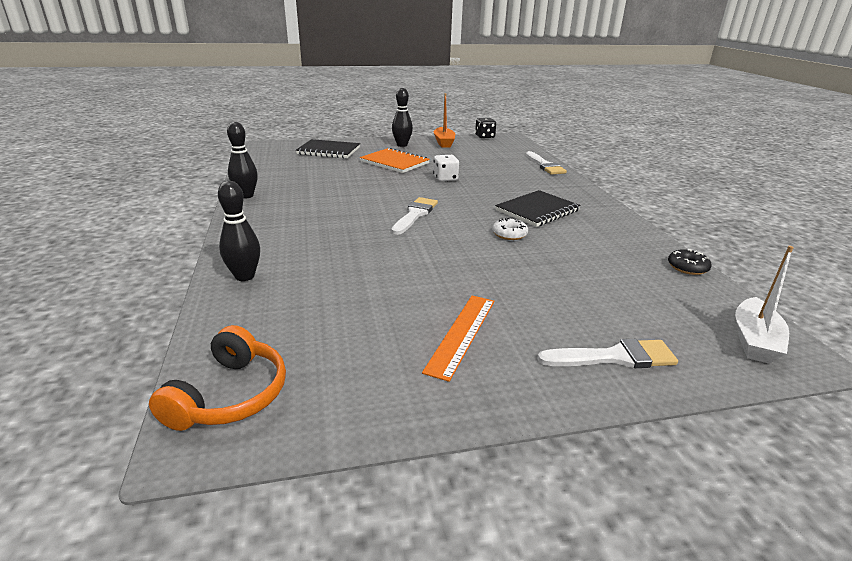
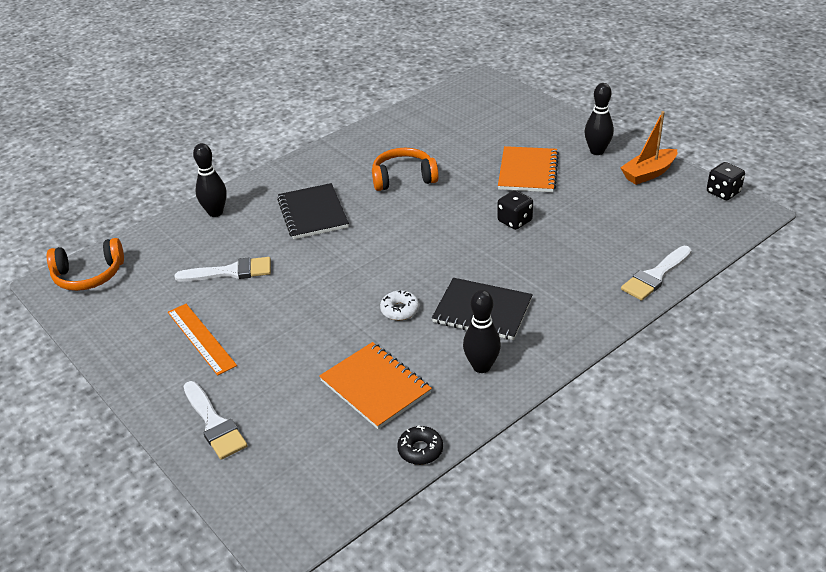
camera: 65 degrees right, 10 degrees up
(246, 196) = (350, 140): black bowling pin -> black bowling pin (481, 366)
(328, 151) = (515, 120): black notebook -> black notebook (312, 213)
(337, 193) = (403, 178): none -> orange headphones
(415, 214) = (394, 240): white brush -> white brush (230, 272)
(445, 178) = (514, 221): white dice -> black dice
(462, 334) = (201, 338): orange ruler -> orange ruler turned 60 degrees clockwise
(601, 265) = (375, 387): none -> orange notebook
(754, 340) = (291, 508): white boat -> none

